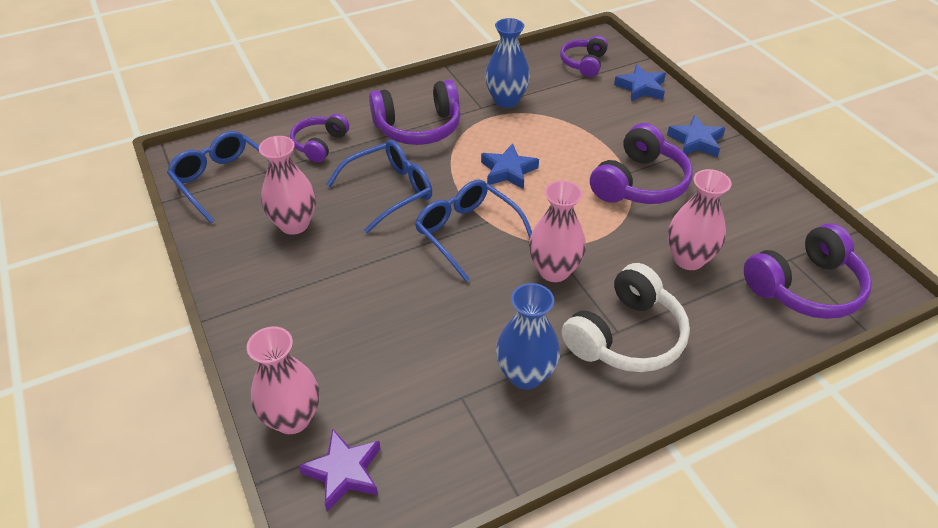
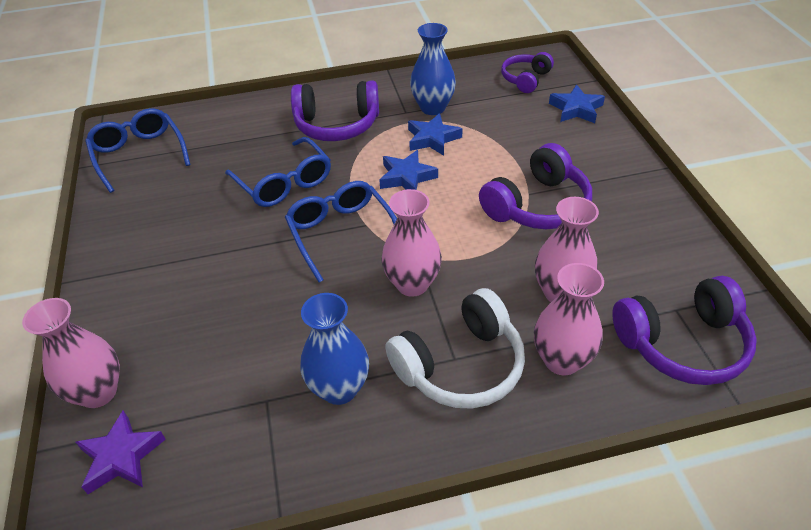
camera: 15 degrees right, 0 degrees up
(294, 224) = (183, 203): pink vase -> pink vase (562, 360)
(320, 144) = (239, 131): purple headphones -> none
(389, 191) = (284, 183): blue glasses -> blue glasses turned 75 degrees clockwise
(696, 141) = (615, 170): blue star -> blue star (432, 139)

